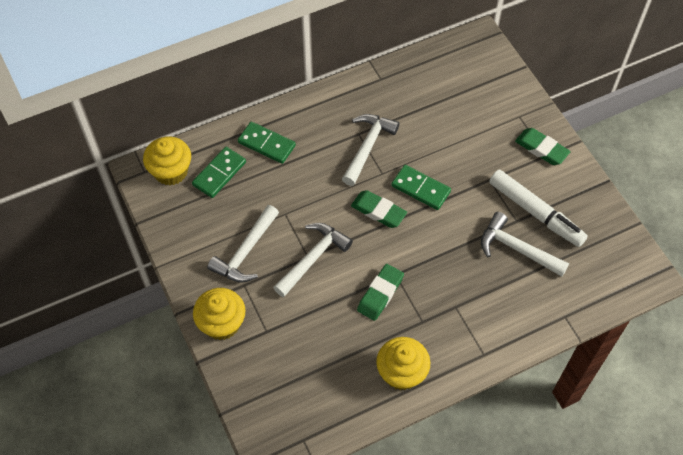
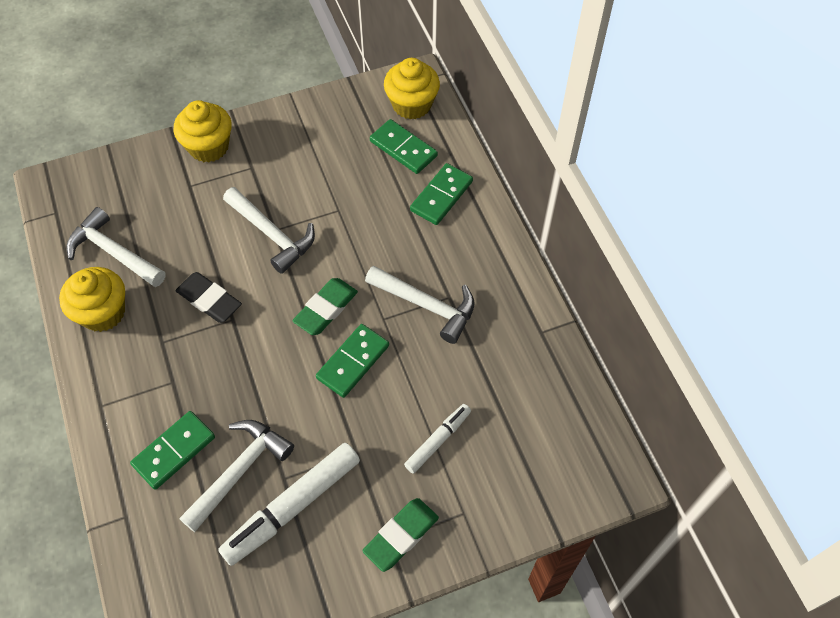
camera: 95 degrees right, 0 degrees up
(246, 252) = (293, 170): white hammer -> white hammer (114, 252)
(380, 294) = (209, 300): green eraser -> black eraser
(472, 133) = (438, 440): none -> white marker
(510, 294) = (174, 451): none -> green domino

